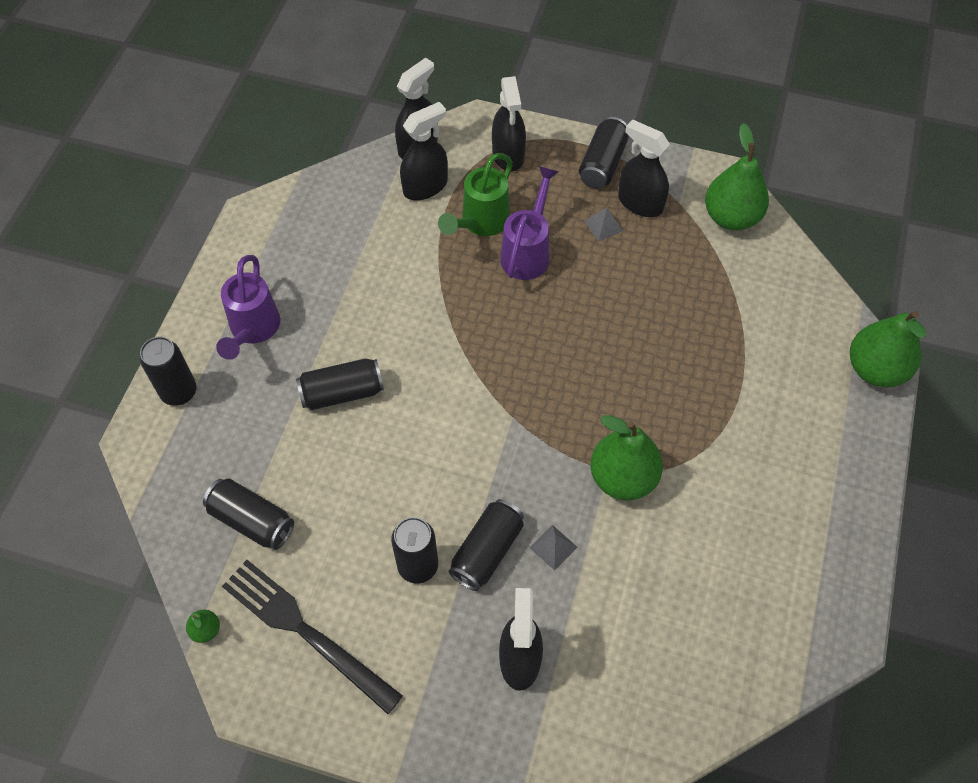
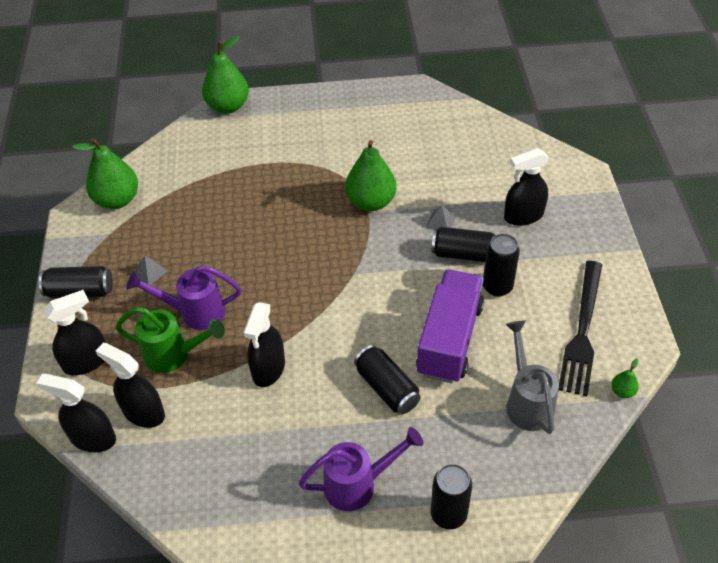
camera: 110 degrees left, 10 degrees down
(252, 521) = (527, 401): black can -> grey watering can
(370, 479) = (449, 339): none -> purple truck
(640, 203) = (118, 256): black spray bottle -> black spray bottle (268, 369)

